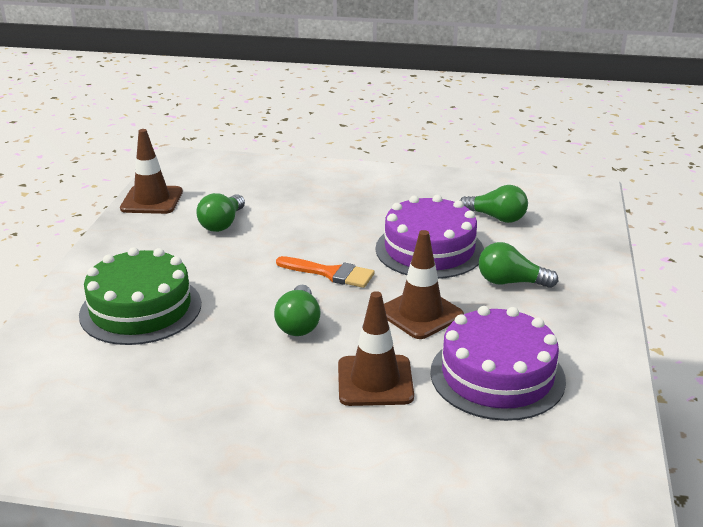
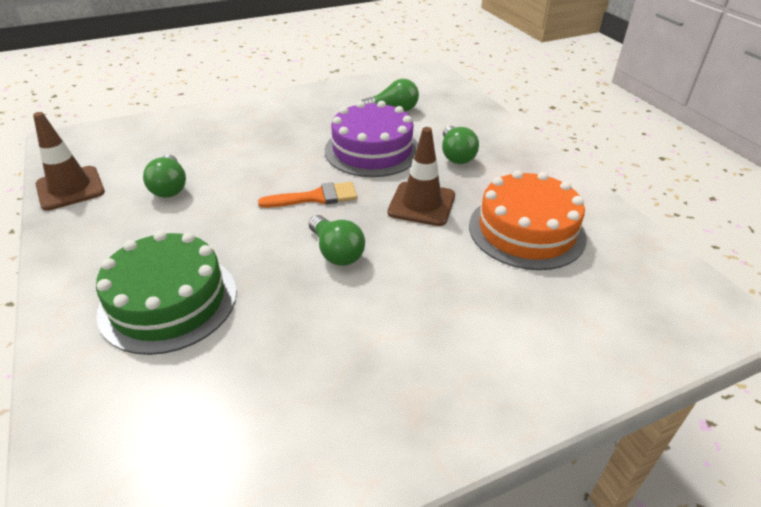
camera: 35 degrees left, 10 degrees up
(375, 381) = (449, 275): brown traffic cone -> none
(497, 375) = (526, 230): purple cake -> orange cake
(510, 282) = (456, 155): green light bulb -> green light bulb turned 75 degrees counterclockwise

